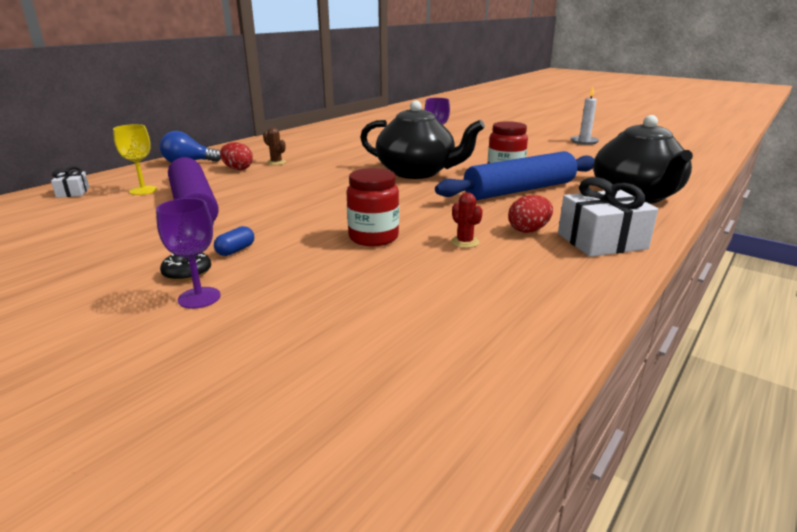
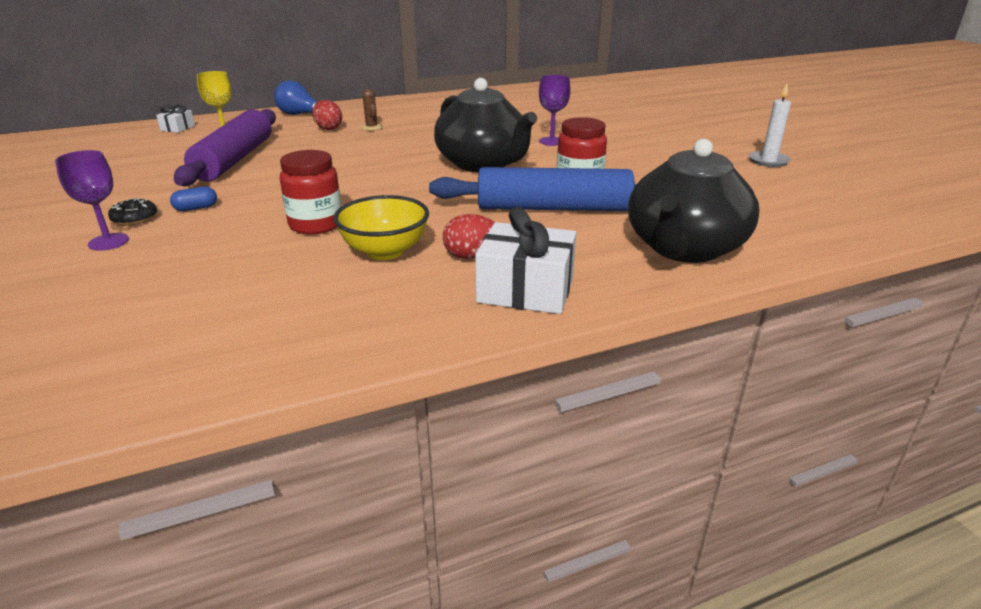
camera: 30 degrees right, 5 degrees up
(464, 242) = (385, 251): red cactus -> yellow bowl

